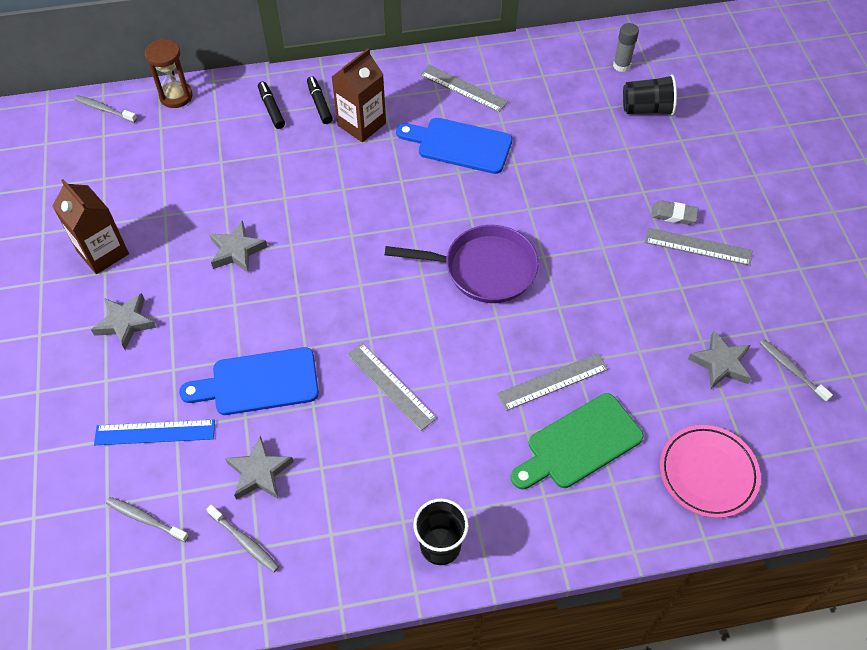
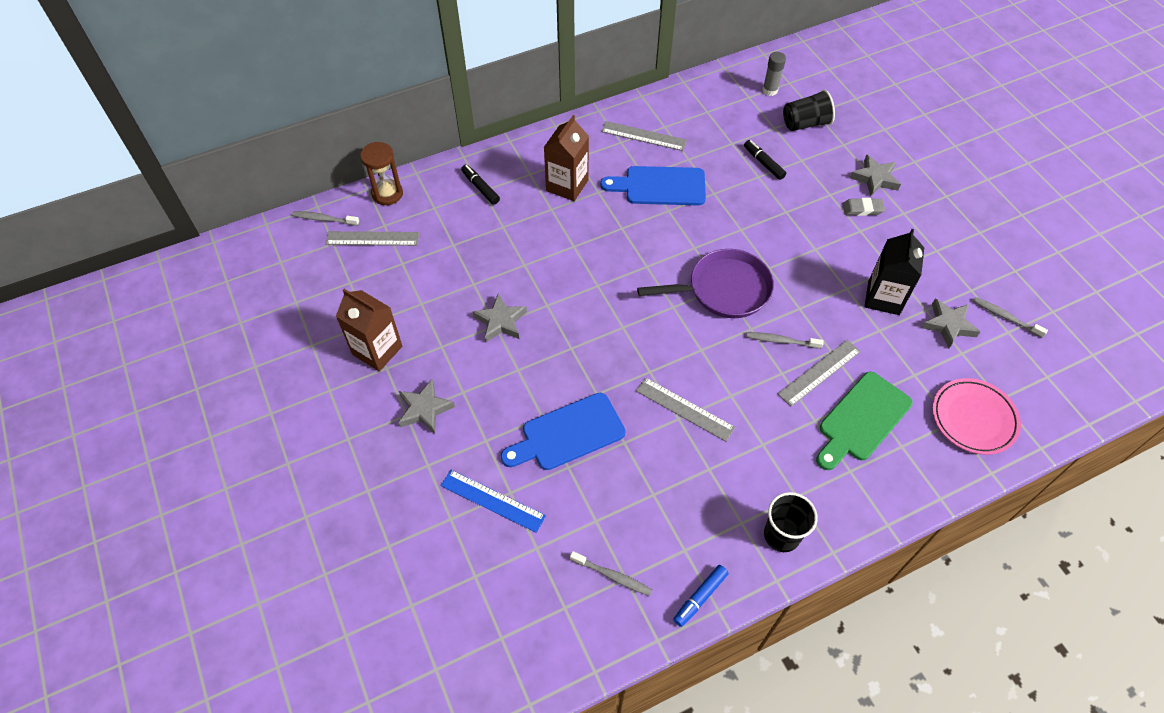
camera: 15 degrees left, 0 degrees up
(145, 519) = (516, 579): grey toothbrush -> grey toothbrush (781, 341)
(155, 433) = (492, 501): blue ruler -> blue ruler turned 45 degrees clockwise
(259, 472) = (600, 512): grey star -> grey star (875, 178)
(319, 104) = (522, 175): black marker -> black marker (763, 163)
(326, 588) = (700, 597): none -> blue marker
(658, 317) = (883, 298): none -> black carton
(698, 246) = (892, 231): grey ruler -> grey ruler (372, 238)

